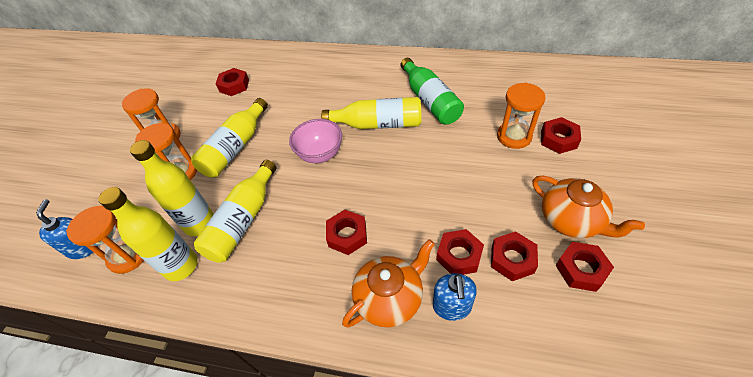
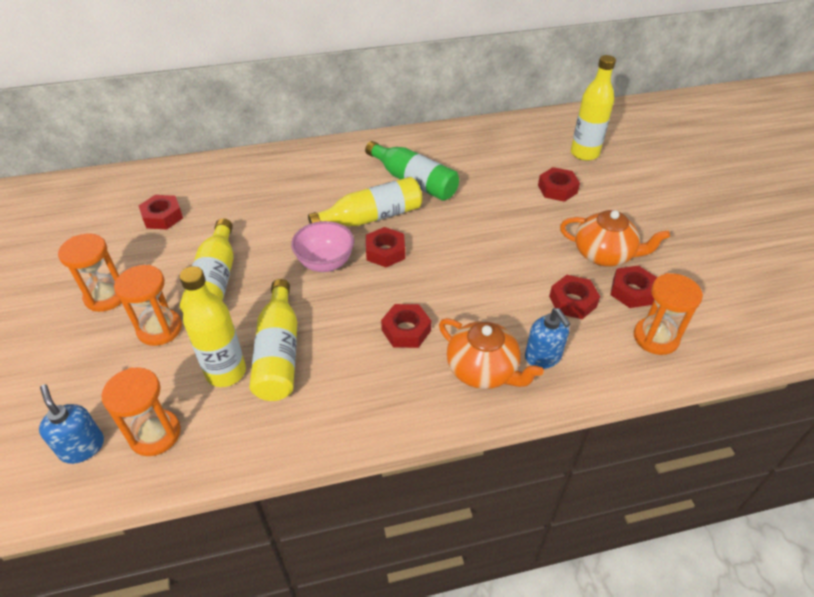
camera: 30 degrees left, 5 degrees down
(181, 266) = (234, 420): yellow bottle -> yellow bottle (584, 153)
(390, 298) = (483, 370): orange teapot -> orange teapot turned 105 degrees clockwise
(459, 255) = (525, 313): red nut -> red nut (385, 252)
(514, 136) = (516, 196): orange hourglass -> orange hourglass (655, 338)

